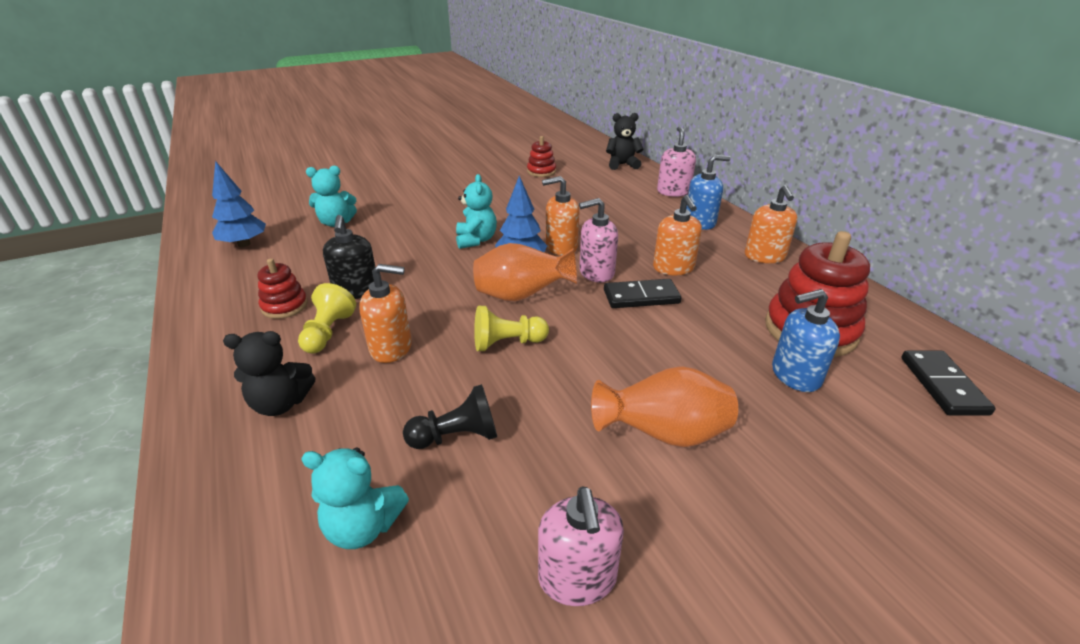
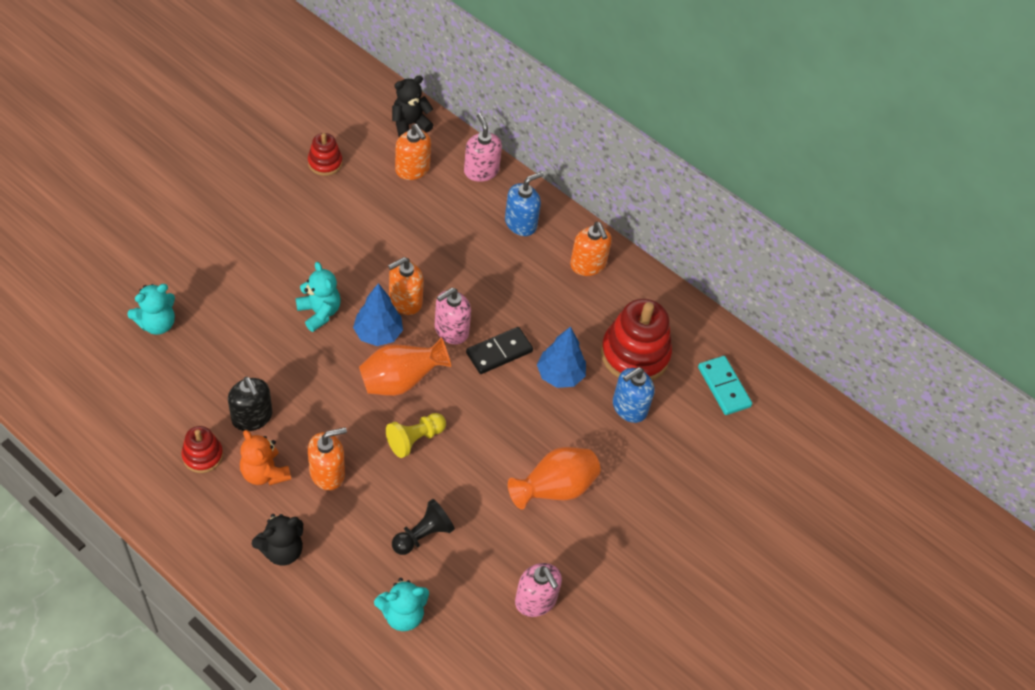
camera: 30 degrees left, 20 degrees up
(244, 244) = (87, 385): blue tree -> blue tree (560, 375)
(328, 332) = (264, 473): yellow pawn -> orange teddy bear
(673, 268) = (515, 304): orange soap dispenser -> orange soap dispenser (412, 169)
(942, 385) = (723, 387): black domino -> turquoise domino

